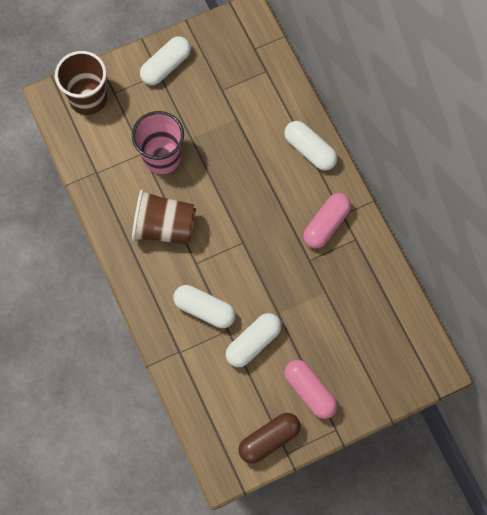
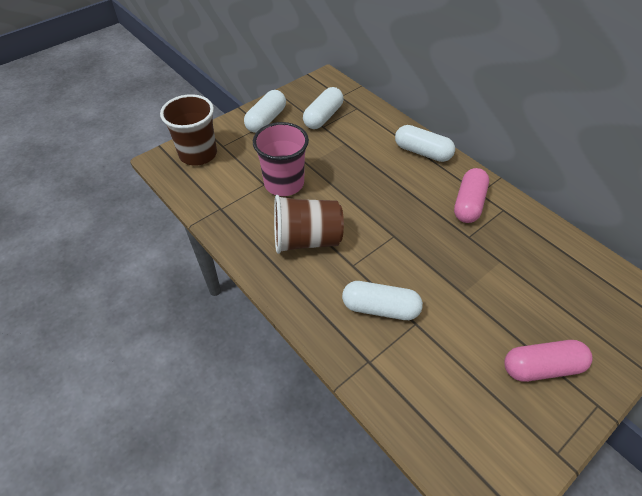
camera: 15 degrees left, 20 degrees down
(253, 343) = (450, 329): white capsule -> white capsule (323, 117)
(269, 439) = (525, 441): brown capsule -> none
(309, 391) = (541, 367): pink capsule -> pink capsule turned 45 degrees counterclockwise

